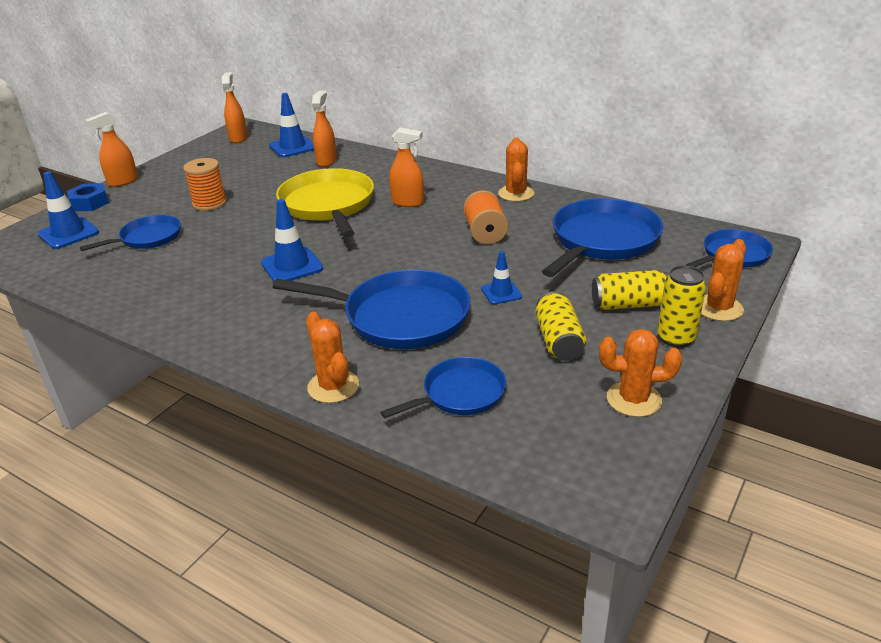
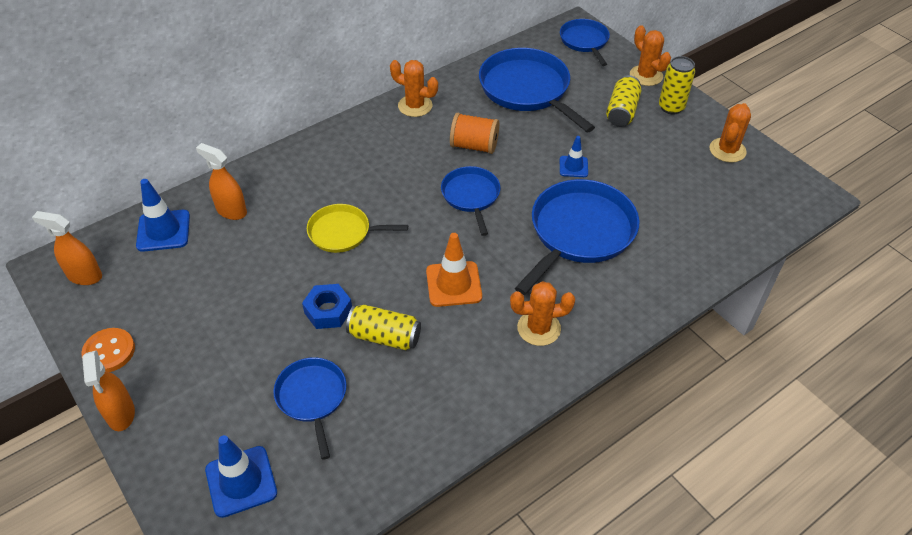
camera: 70 degrees left, 15 degrees up
(89, 203) = (162, 455): blue nut -> blue nut (328, 311)
(175, 163) = (109, 351): none -> orange button
(209, 203) = (262, 330): orange spool -> none
(292, 266) = (453, 284): blue traffic cone -> orange traffic cone
(328, 205) = (343, 232): yellow pan -> yellow pan, size x0.58
(333, 386) = (658, 294): orange cactus -> orange cactus (539, 328)
(408, 202) = (380, 176): orange spray bottle -> none
(460, 394) = (692, 227): blue pan -> blue pan (471, 196)
(558, 340) = (650, 159): yellow can -> yellow can (385, 336)

